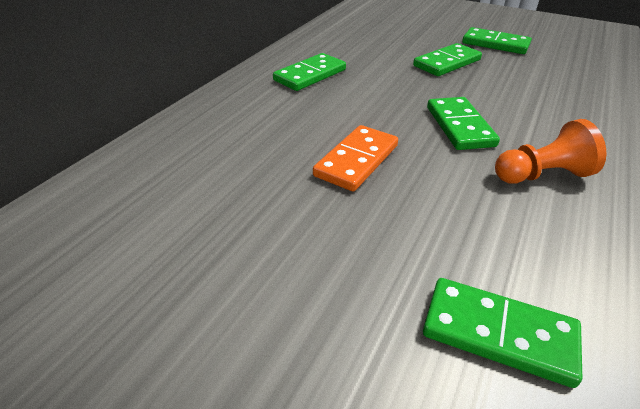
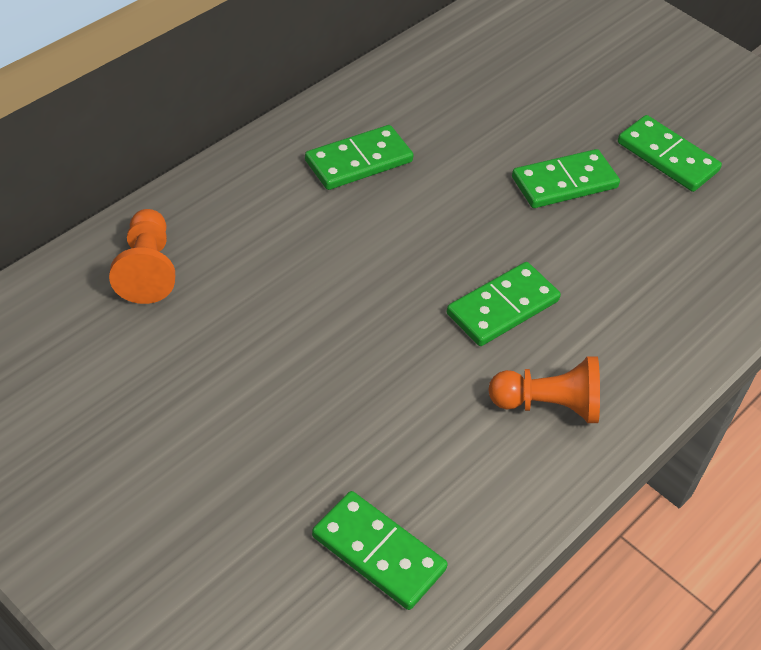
camera: 10 degrees right, 10 degrees up
(173, 158) = (146, 269): none -> orange pawn
(357, 161) = (349, 328): orange domino -> none
(459, 126) = (502, 307): green domino -> green domino turned 45 degrees clockwise

